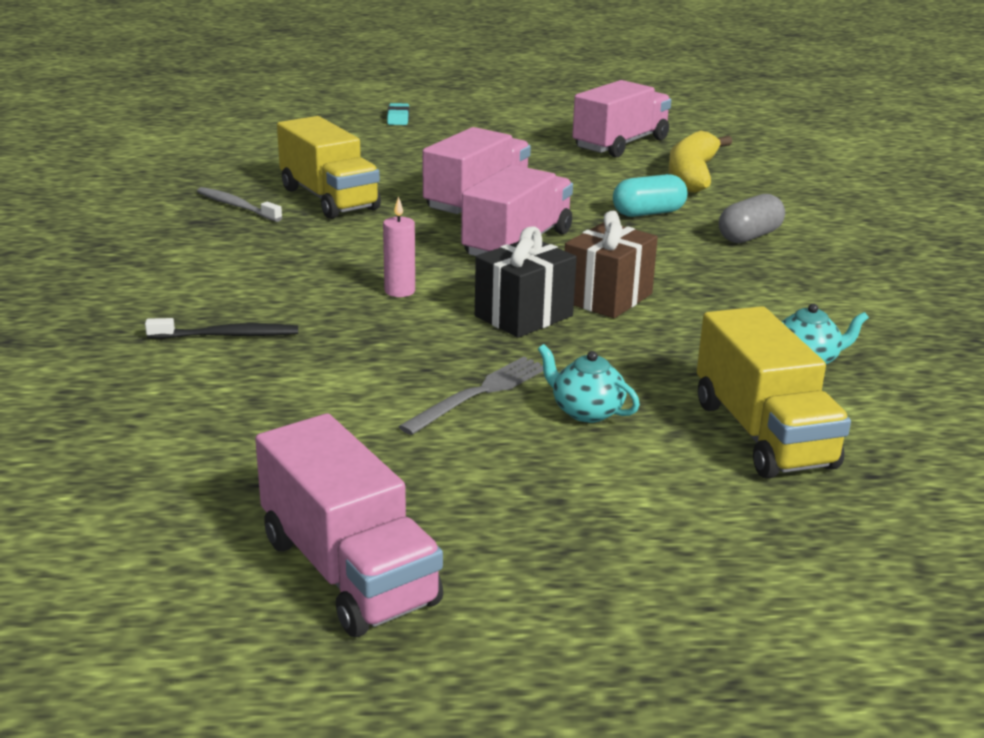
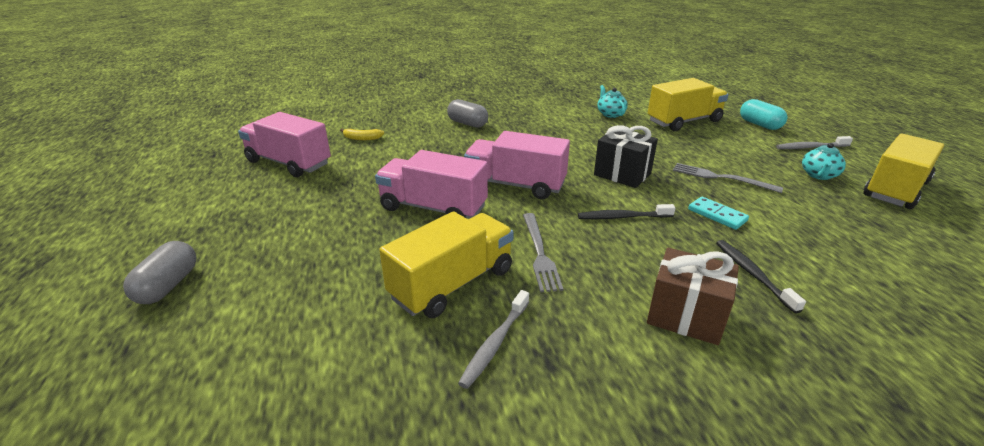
camera: 100 degrees left, 5 degrees up
(348, 571) = (895, 190): pink truck -> yellow truck
(352, 237) = (540, 253): none -> grey fork
(367, 354) = (717, 215): none -> turquoise domino
(398, 118) = (168, 286): turquoise eraser -> grey capsule
(399, 291) = (622, 217): pink candle -> black toothbrush
(586, 411) = (707, 153): turquoise teapot -> turquoise teapot (818, 175)
(586, 555) = (810, 147): none -> grey toothbrush
(607, 298) = (579, 154): brown gift -> brown gift (685, 316)
(648, 213) = (440, 149): turquoise capsule -> turquoise capsule (759, 125)
(692, 175) = (362, 138): yellow banana -> yellow banana, size x0.45

